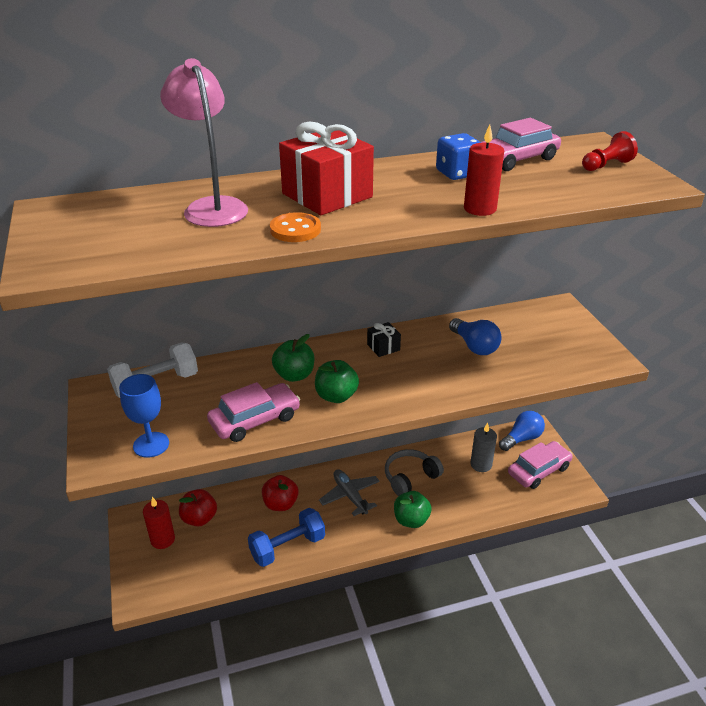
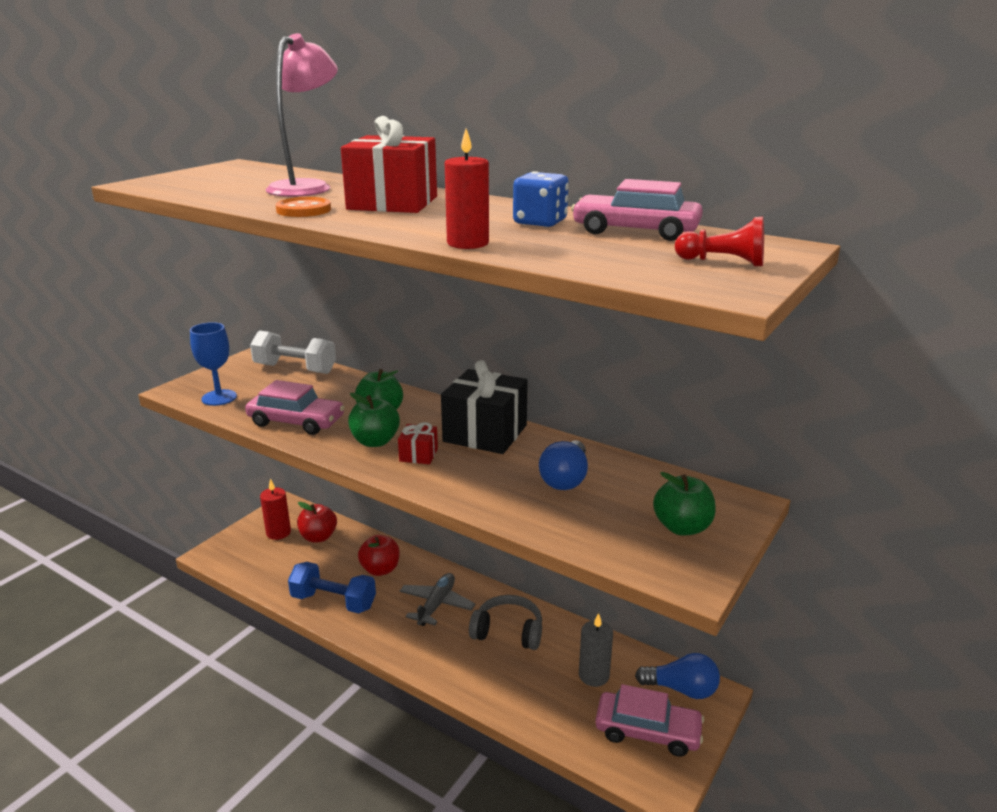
camera: 50 degrees right, 10 degrees down
(378, 386) = (418, 455): none -> red gift
(383, 347) = (485, 433): black gift -> black gift, size x2.14
(411, 520) = (449, 663): green apple -> green apple (682, 527)

